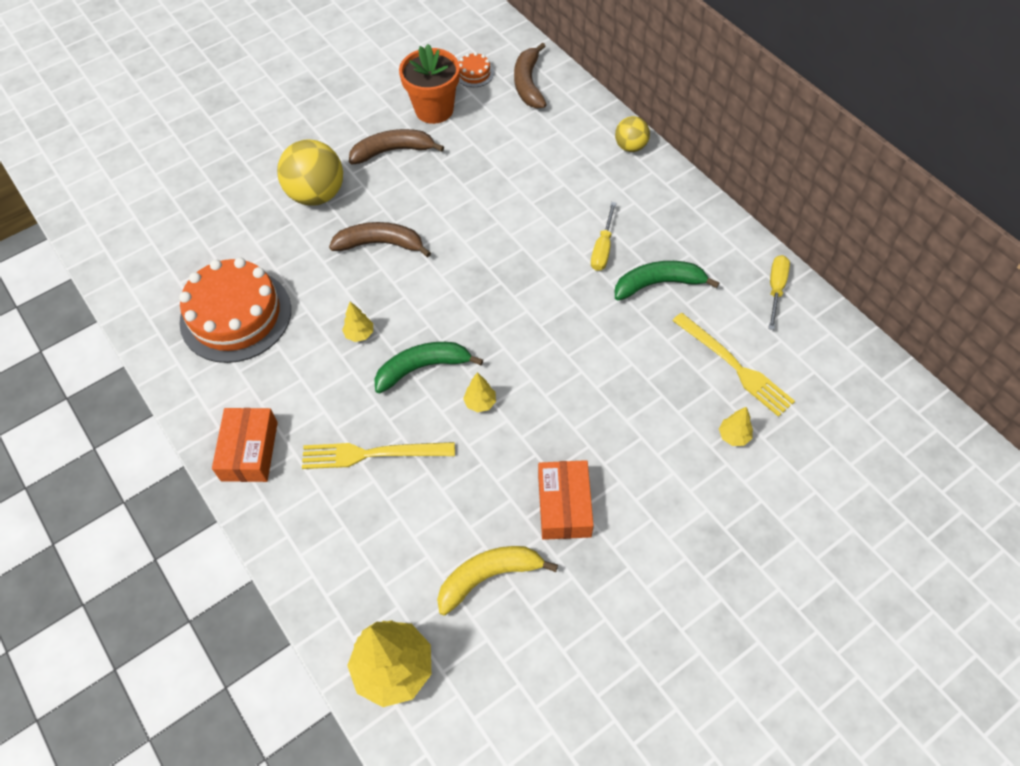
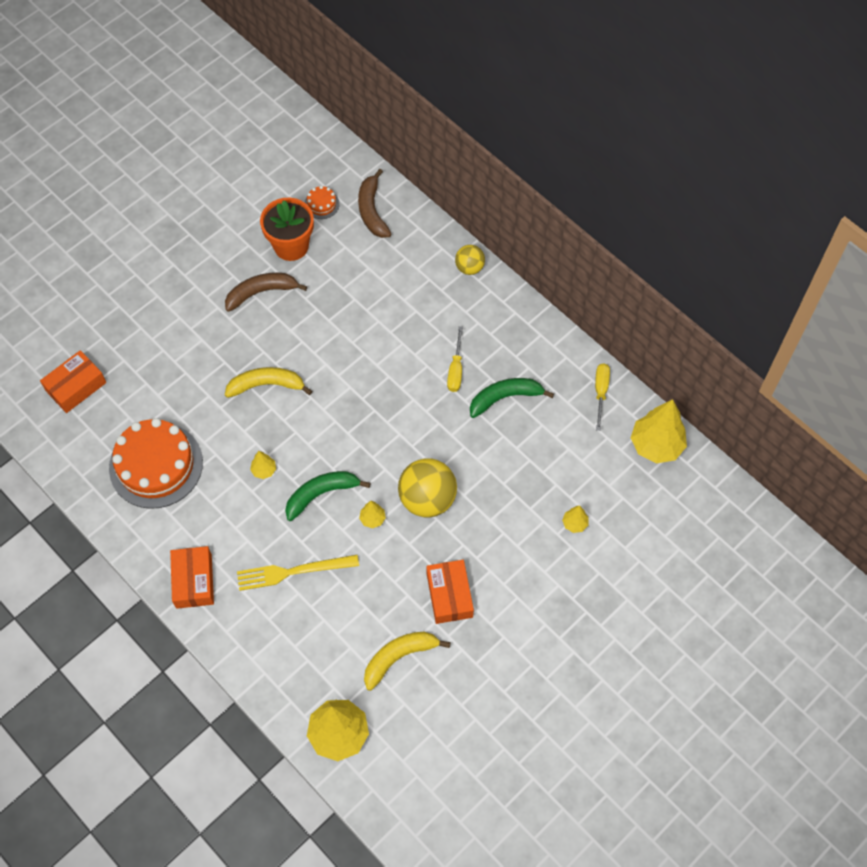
camera: 10 degrees left, 5 degrees up
(167, 225) = (76, 386): none -> orange box
(317, 194) = (202, 343): yellow ball -> yellow ball (427, 499)
(380, 244) = (266, 385): brown banana -> yellow banana
(734, 366) = (571, 464): yellow fork -> none
(843, 355) = (656, 445): none -> yellow tree

